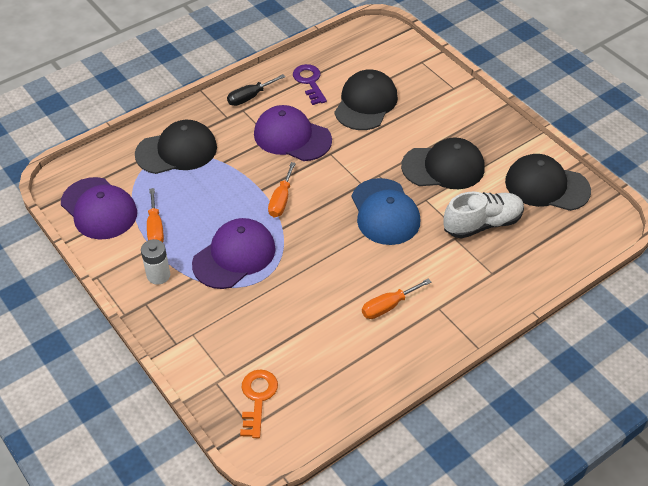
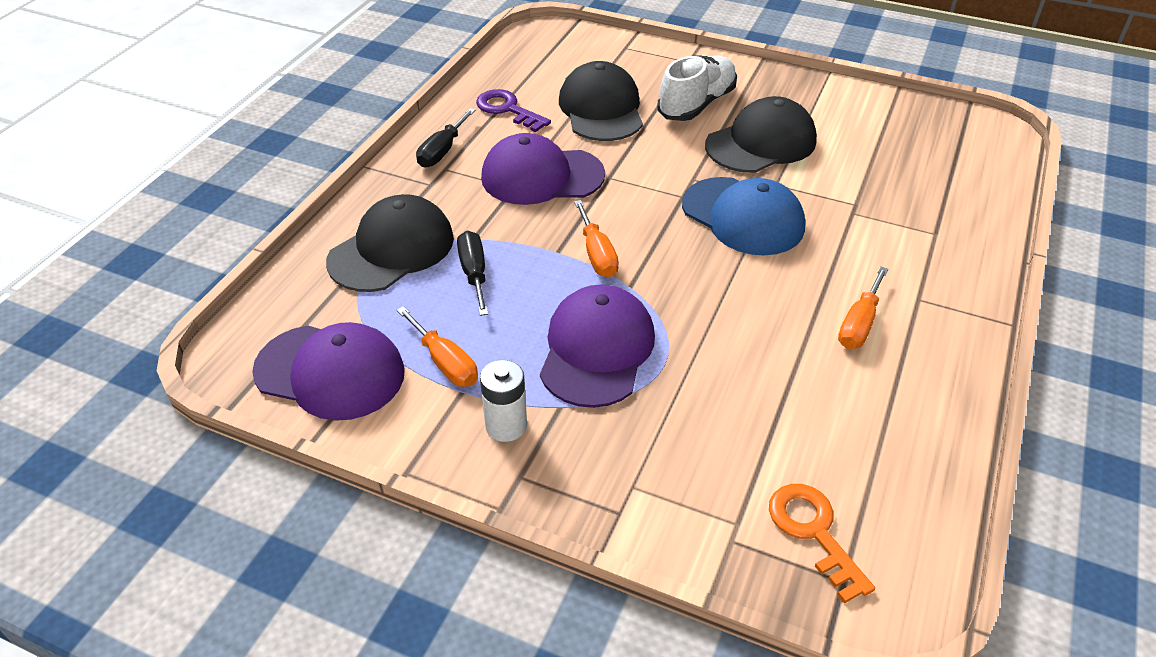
camera: 30 degrees left, 5 degrees down
(207, 183) = (474, 273): none -> black screwdriver
(482, 224) = (867, 185): white shoe -> white shoe (696, 104)
(546, 186) = (892, 121): black cap -> none

